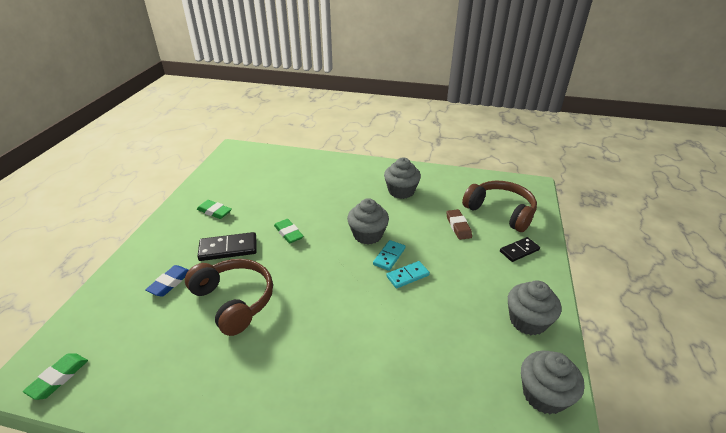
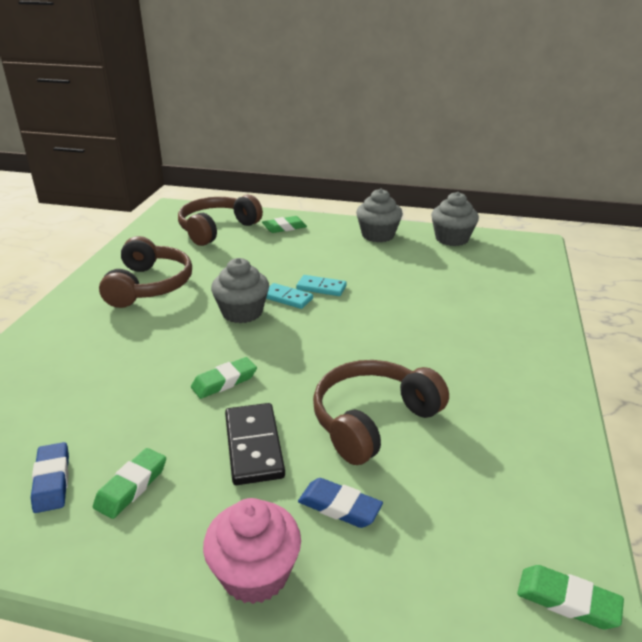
camera: 90 degrees left, 5 degrees down
(145, 254) = (255, 573): none -> pink cupcake
(227, 189) = (52, 481): none -> blue eraser
(401, 191) = (149, 286): grey cupcake -> brown headphones
(407, 276) = (321, 287): turquoise domino -> turquoise domino turned 45 degrees counterclockwise
(458, 226) = (238, 254): brown eraser -> none
(519, 250) = (284, 228): black domino -> green eraser

